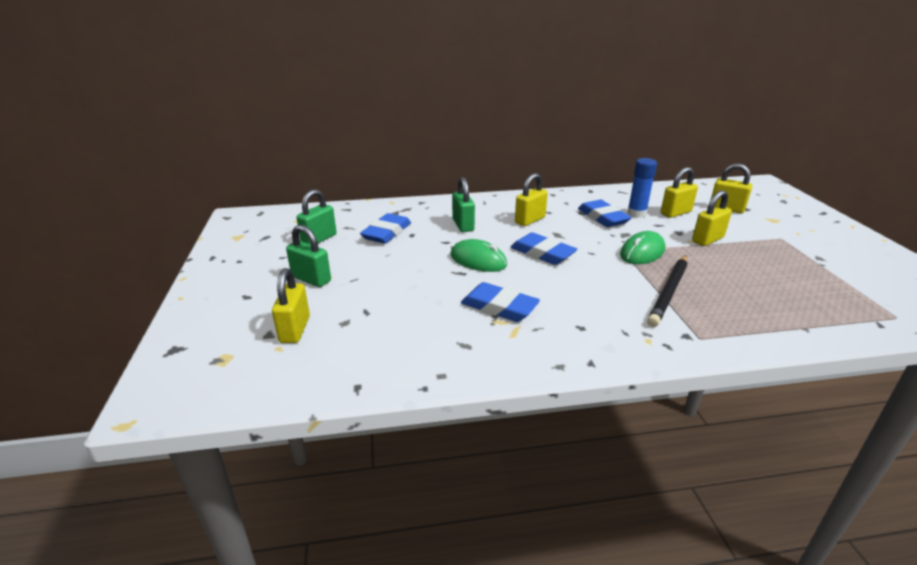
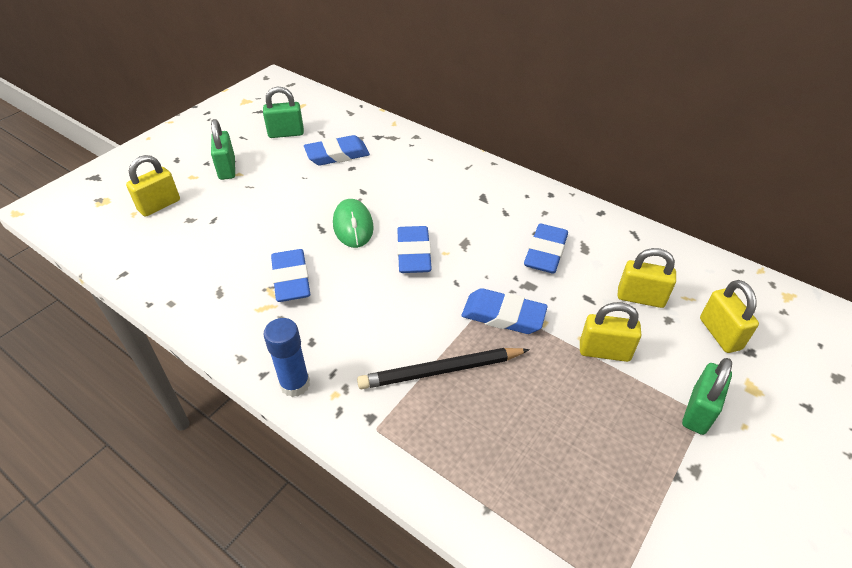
camera: 45 degrees right, 15 degrees up
(463, 225) = (405, 182): green padlock -> green padlock (698, 411)
(530, 220) = (470, 211): yellow padlock -> none
(636, 213) = (592, 270): blue glue stick -> blue glue stick (295, 384)
(642, 252) = (503, 315): green mouse -> blue eraser

